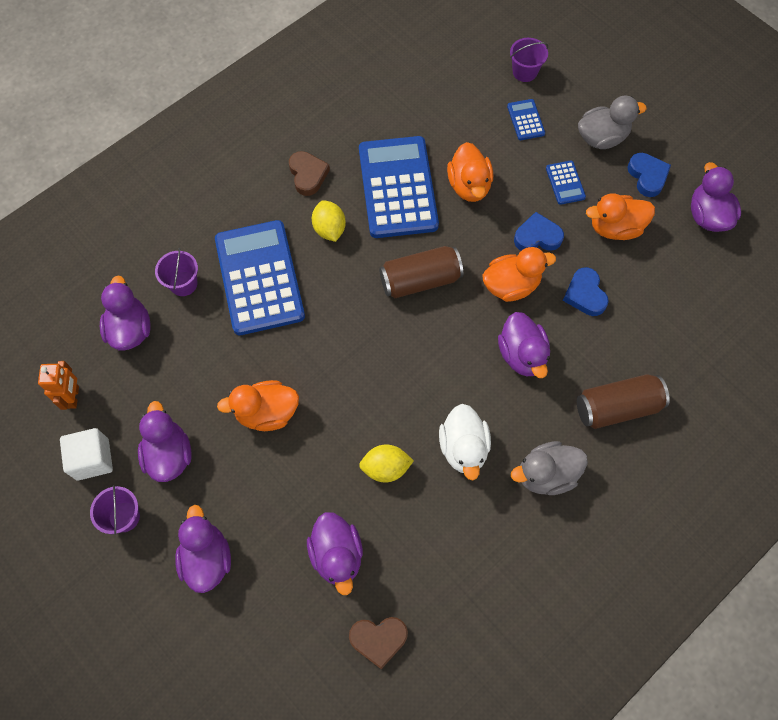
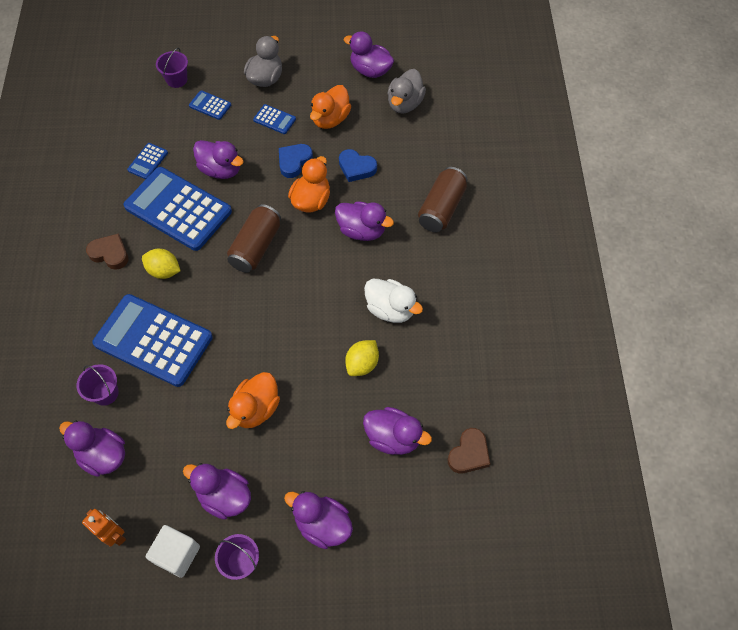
camera: 50 degrees left, 5 degrees down
(421, 124) = (148, 161): none -> blue calculator
(469, 186) = (221, 170): orange duck -> purple duck
(546, 474) = (448, 278): grey duck -> grey duck (405, 104)
(647, 176) = (315, 77): blue heart -> none

